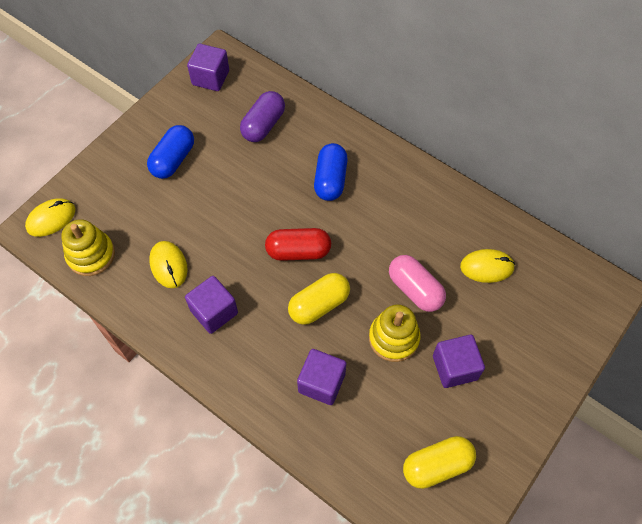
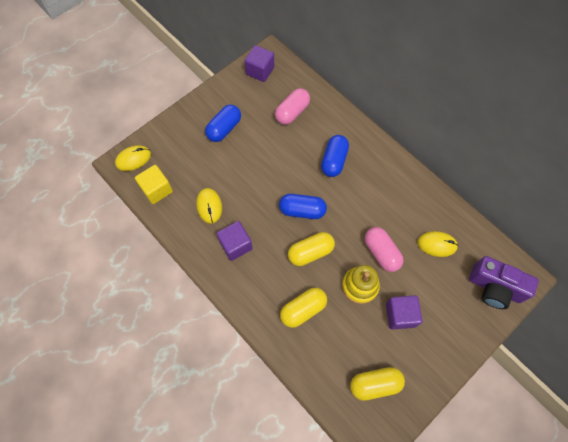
camera: 10 degrees right, 5 degrees up
(91, 255) = (157, 190): yellow stacking toy -> yellow cube
(263, 125) = (292, 112): purple capsule -> pink capsule
(298, 251) = (302, 210): red capsule -> blue capsule
(321, 383) = (303, 310): purple cube -> yellow capsule
(572, 311) = (494, 288): none -> purple camera

